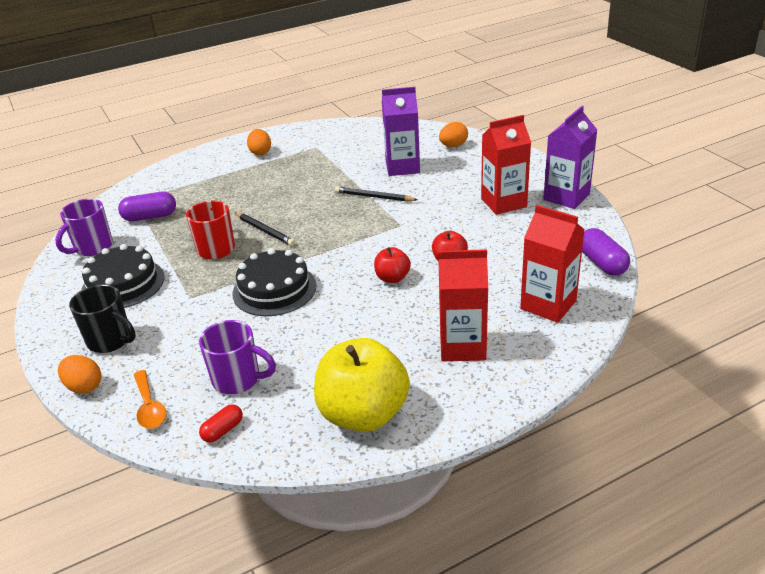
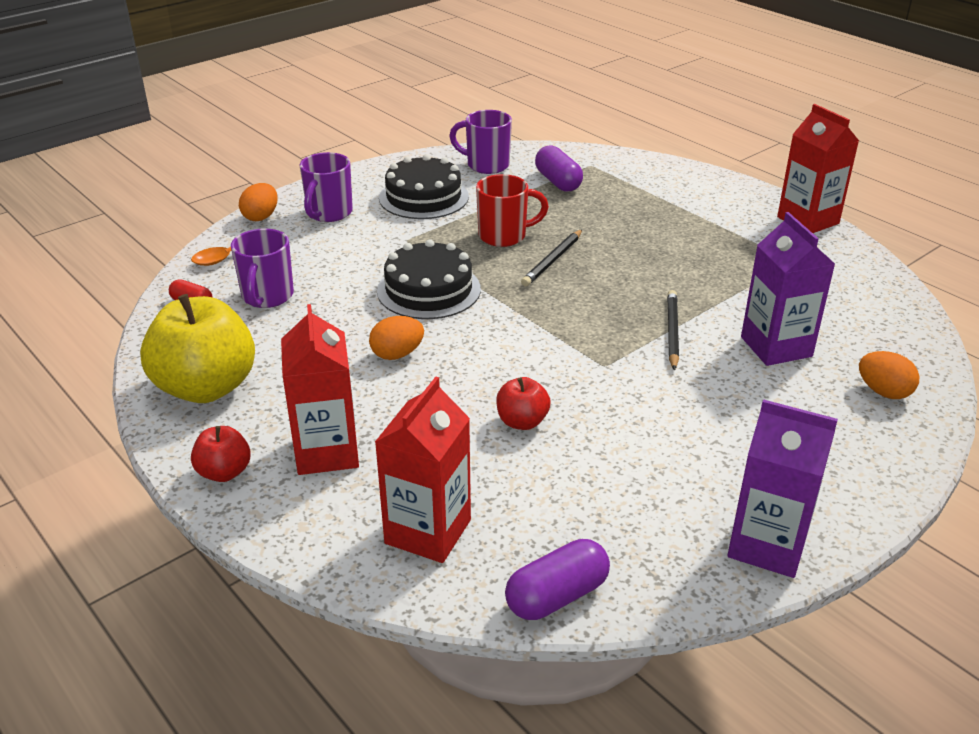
camera: 75 degrees right, 0 degrees up
(111, 340) = (329, 213): black mug -> purple mug
(260, 152) = (750, 220): orange egg -> orange egg (397, 354)
(392, 278) = (469, 375): red apple -> red apple (224, 472)
(503, 203) = (711, 466): red carton -> red carton (808, 220)

